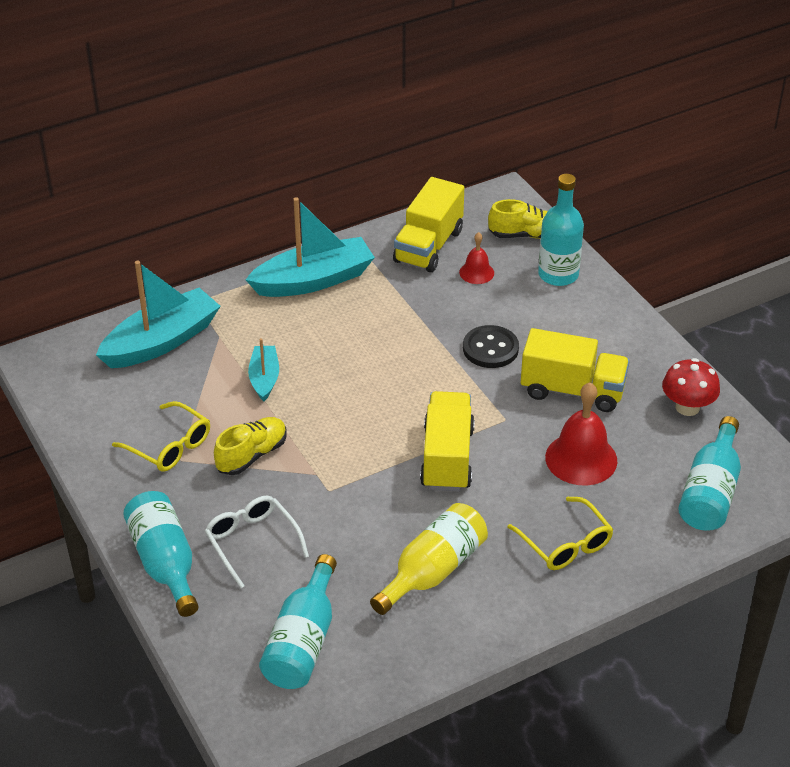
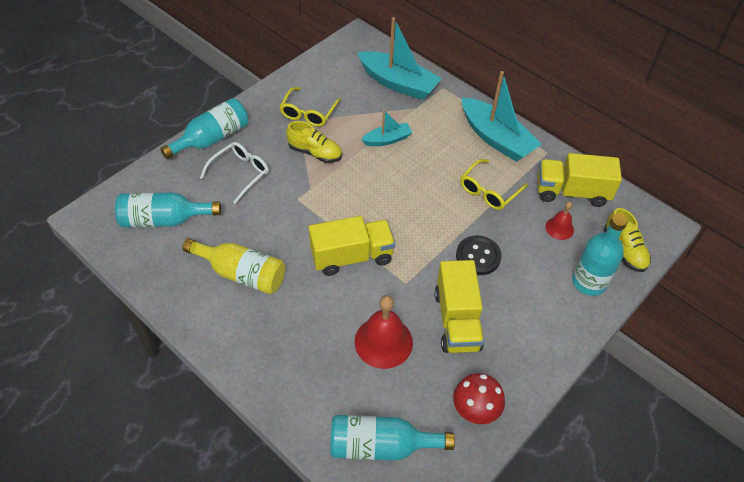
camera: 70 degrees right, 10 degrees up
(566, 544) = (290, 350): yellow glasses -> yellow glasses (488, 191)

